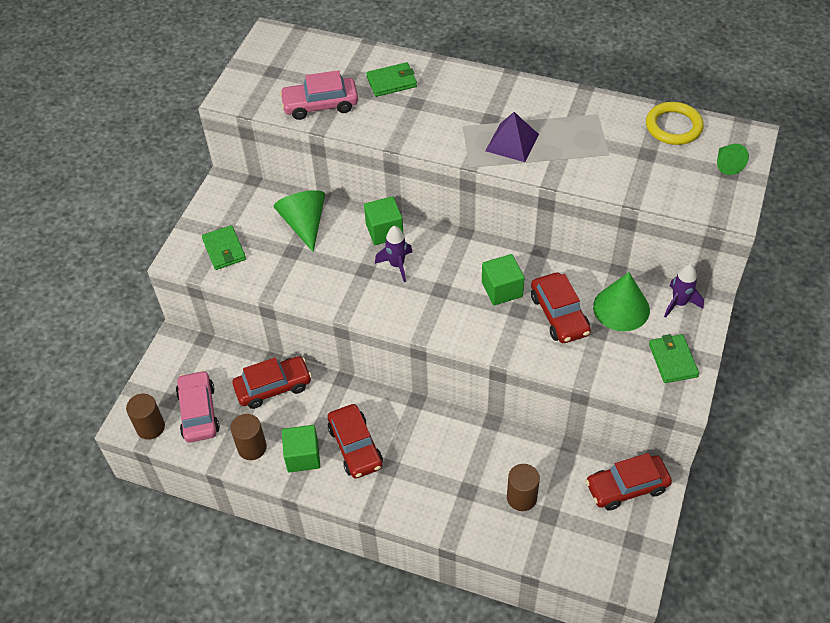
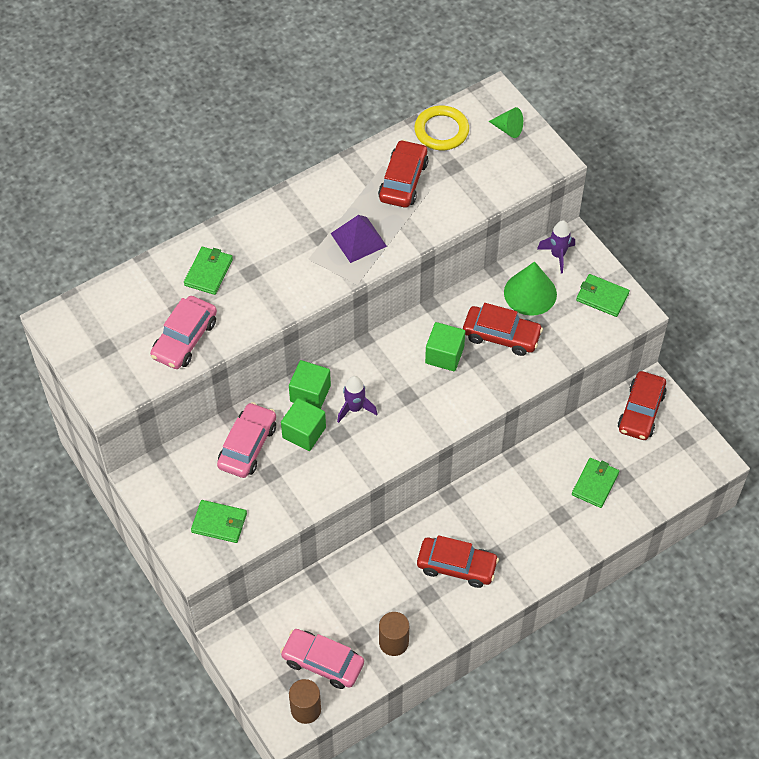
camera: 55 degrees left, 5 degrees up
(273, 387) = (346, 590): red car -> red car (403, 181)
(303, 456) = (434, 610): green cube -> green cube (304, 432)
(304, 224) = (247, 446): green cone -> pink car
(521, 497) = (595, 484): brown cylinder -> green wallet

